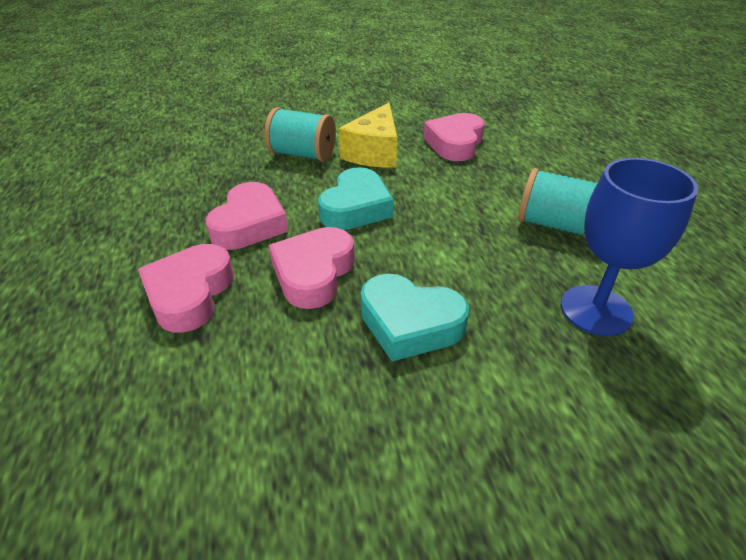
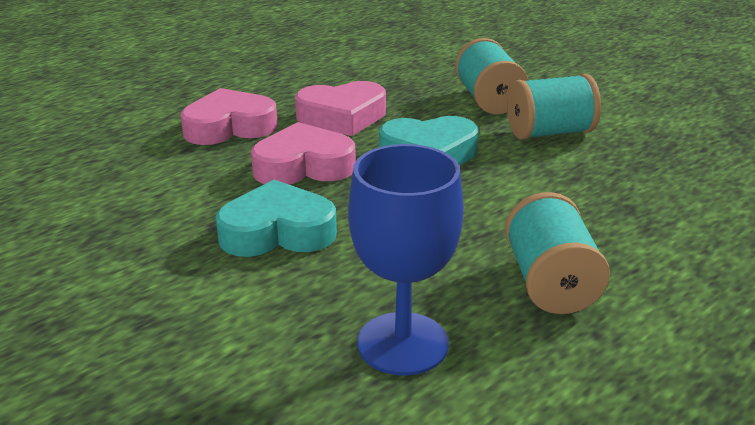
camera: 60 degrees right, 10 degrees down
(374, 152) = (549, 133): yellow cheese -> turquoise spool
(410, 323) = (277, 232): turquoise heart -> turquoise heart turned 90 degrees clockwise
(455, 143) = (650, 173): pink heart -> none

